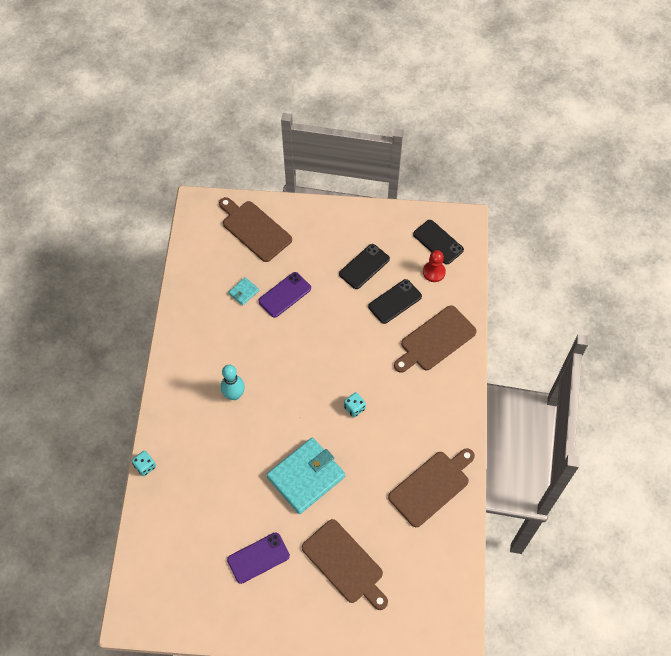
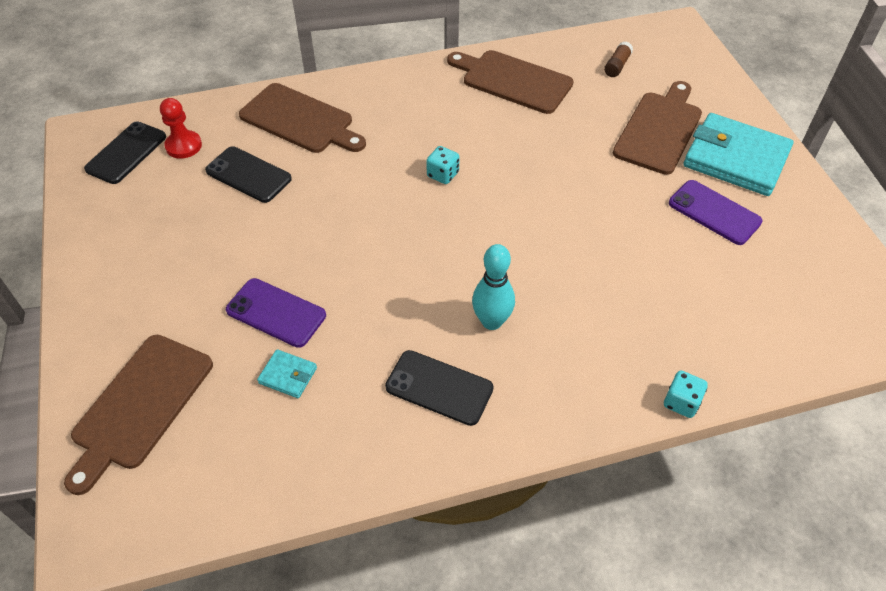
camera: 110 degrees left, 10 degrees down
(306, 477) = (572, 197): turquoise wallet -> turquoise wallet (735, 159)
(364, 266) = (191, 225): black phone -> black phone (439, 388)
(423, 569) = (617, 66): none -> brown glue stick

